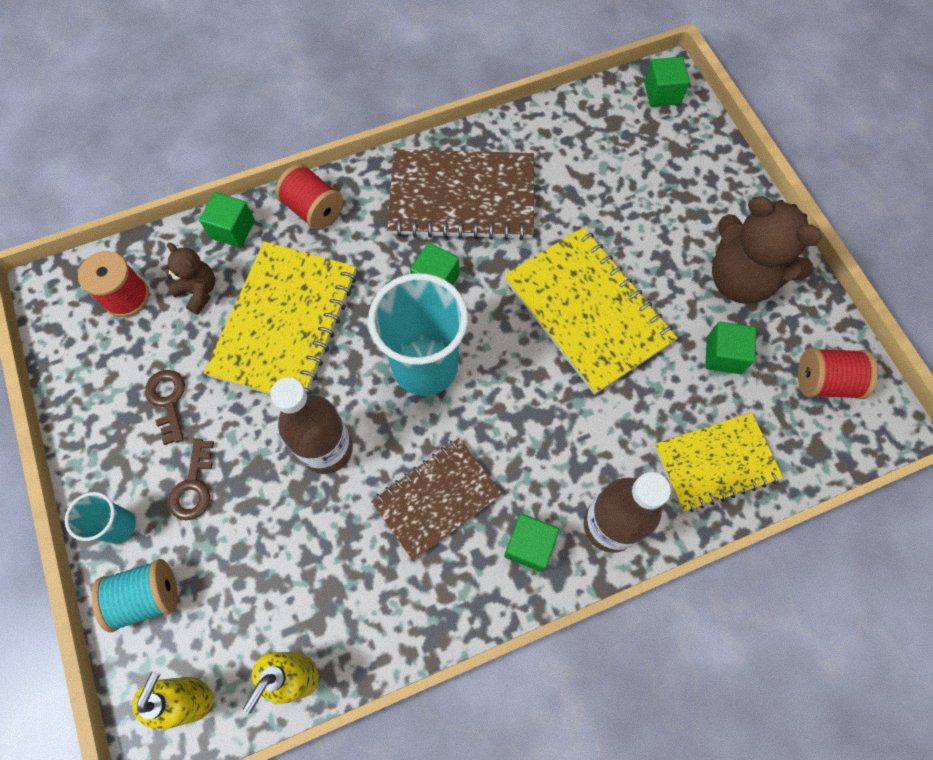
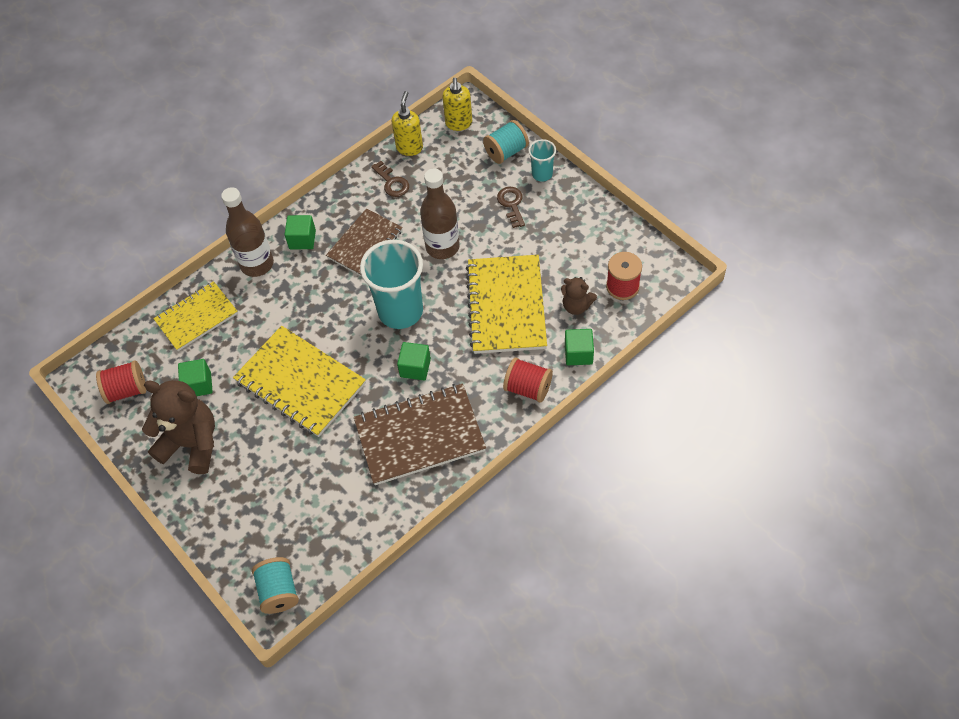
camera: 165 degrees right, 10 degrees down
(168, 401) = (555, 239): brown key -> brown key (392, 182)
(662, 93) = (279, 591): green cube -> turquoise spool

